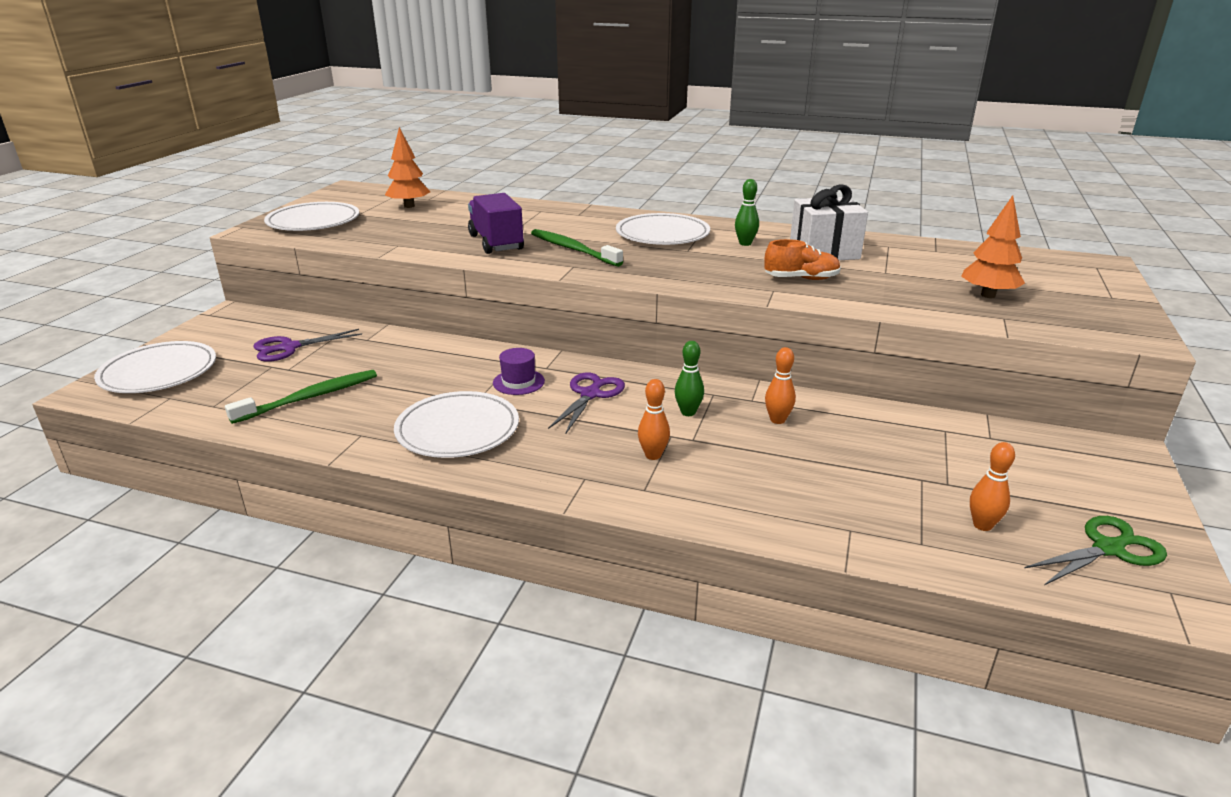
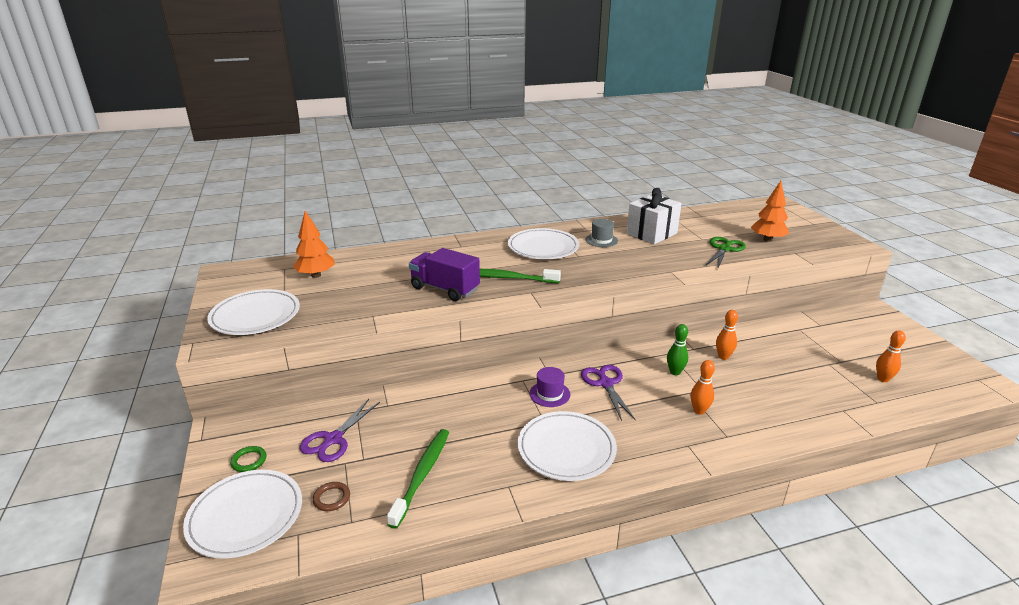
camera: 35 degrees left, 0 degrees up
(215, 339) = (249, 461): none -> green ring
(225, 385) = (332, 498): none -> brown ring
(745, 243) = (601, 240): green bowling pin -> grey hat
(801, 279) = (671, 258): orange shoe -> none
(1108, 549) = (935, 368): green scissors -> green scissors (724, 249)

